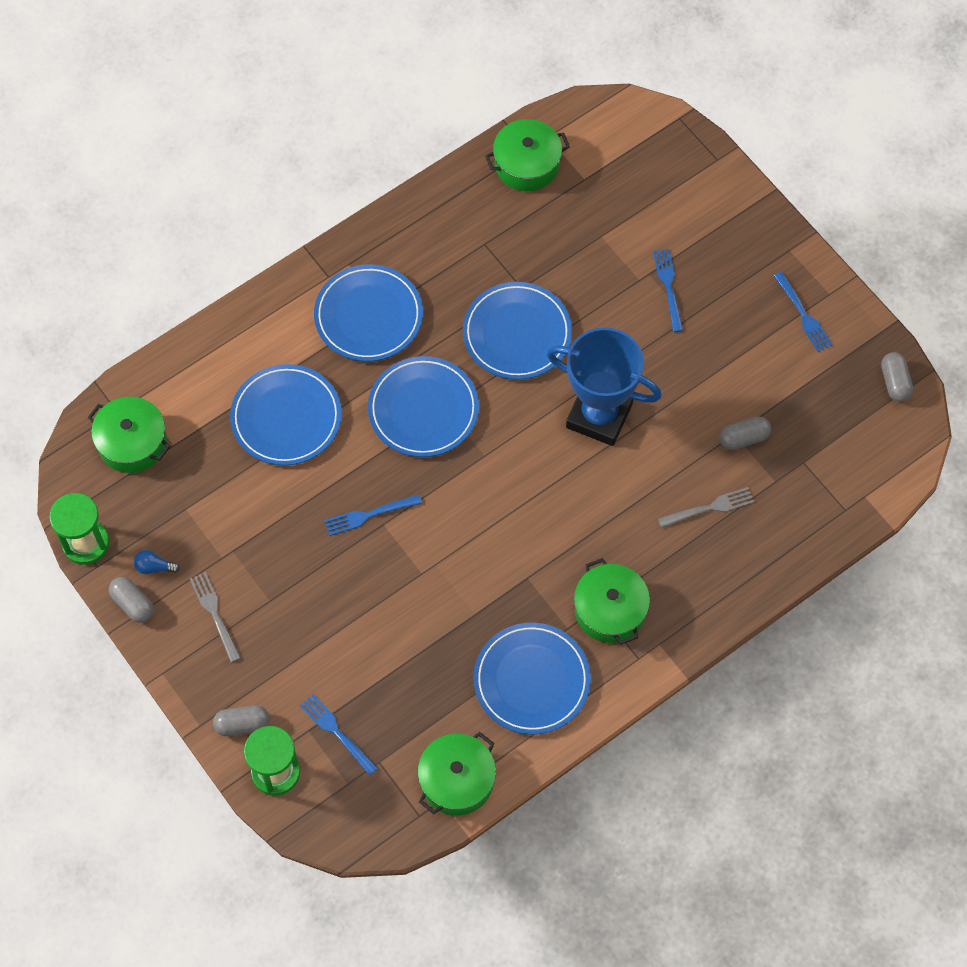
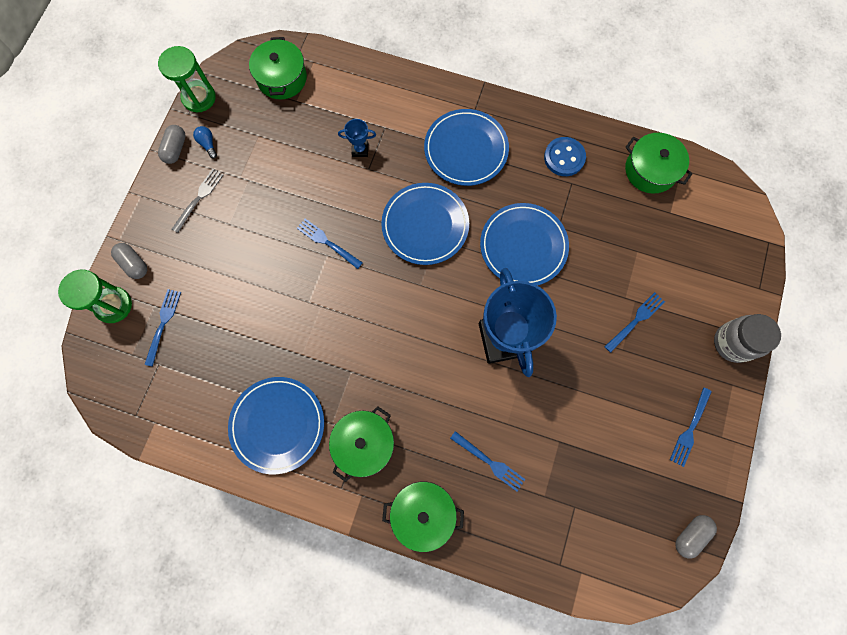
camera: 55 degrees right, 10 degrees up
(286, 417) = (360, 150): blue plate -> blue trophy
(451, 231) = (564, 157): none -> blue button
(457, 780) = (175, 423): green pot -> green pot (423, 513)
(709, 508) = (489, 462): grey fork -> blue fork
(743, 438) = (560, 450): grey capsule -> none
(751, 221) = (732, 343): none -> grey jar

